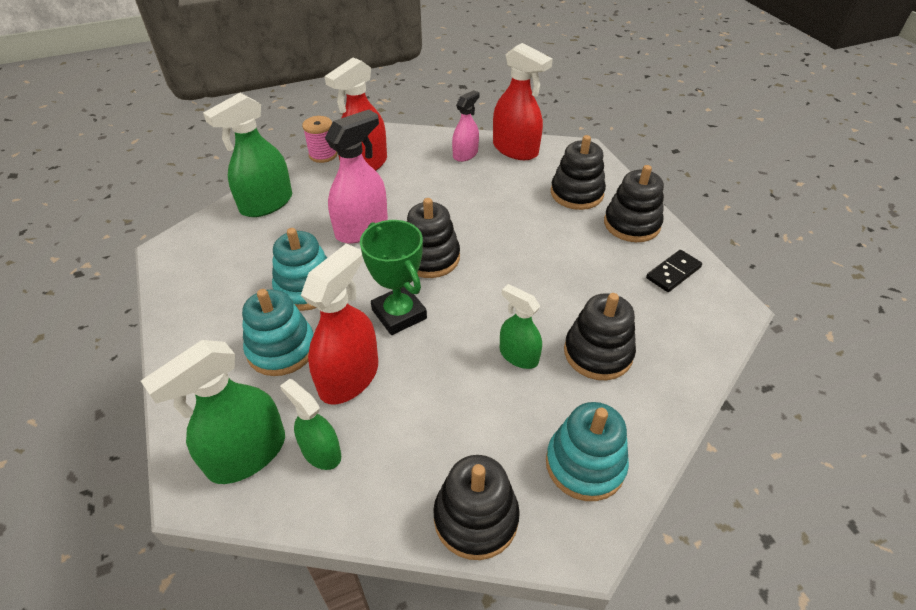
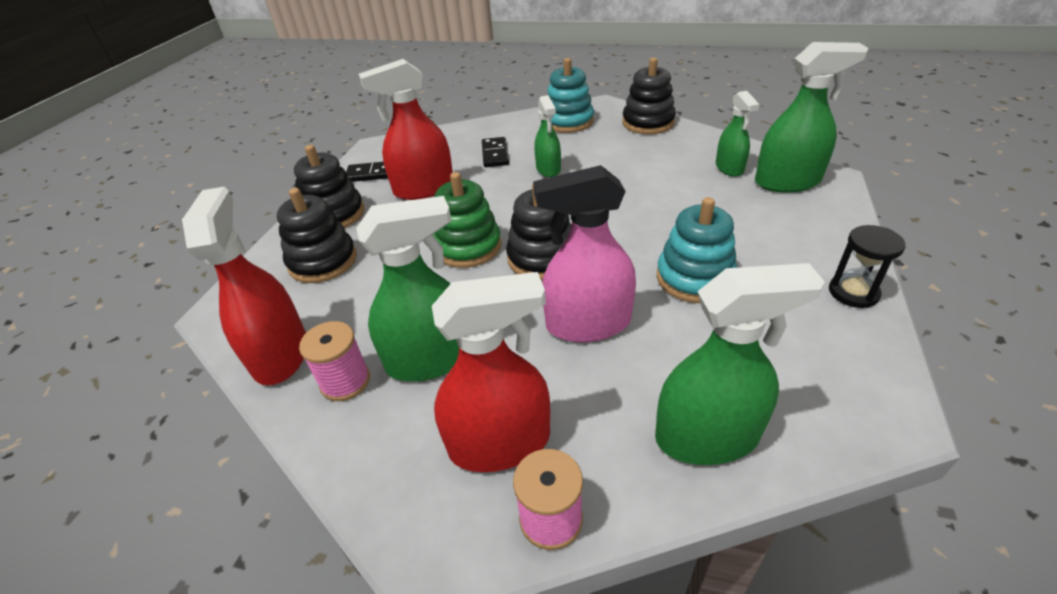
camera: 140 degrees left, 5 degrees down
(182, 325) = (853, 292): none -> black hourglass
(281, 349) = (741, 234): turquoise stacking toy -> none
(349, 377) = (687, 197): red spray bottle -> red spray bottle (424, 188)
(399, 314) = (614, 223): green trophy -> none
(435, 178) = (430, 359): none -> green spray bottle
(465, 154) = (345, 381): pink spray bottle -> pink spool
(494, 243) = (468, 247): none -> green stacking toy
(598, 353) = (495, 154): black stacking toy -> black domino

